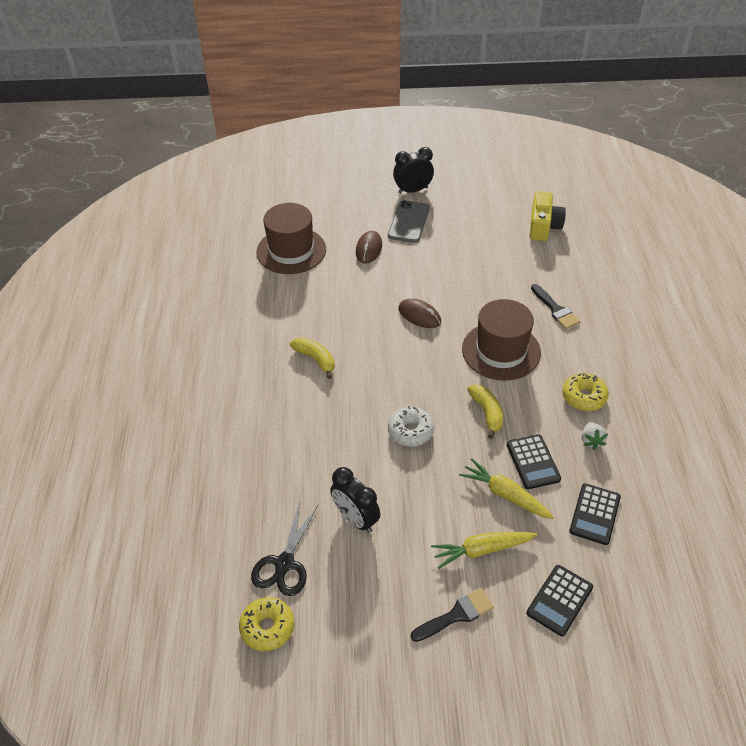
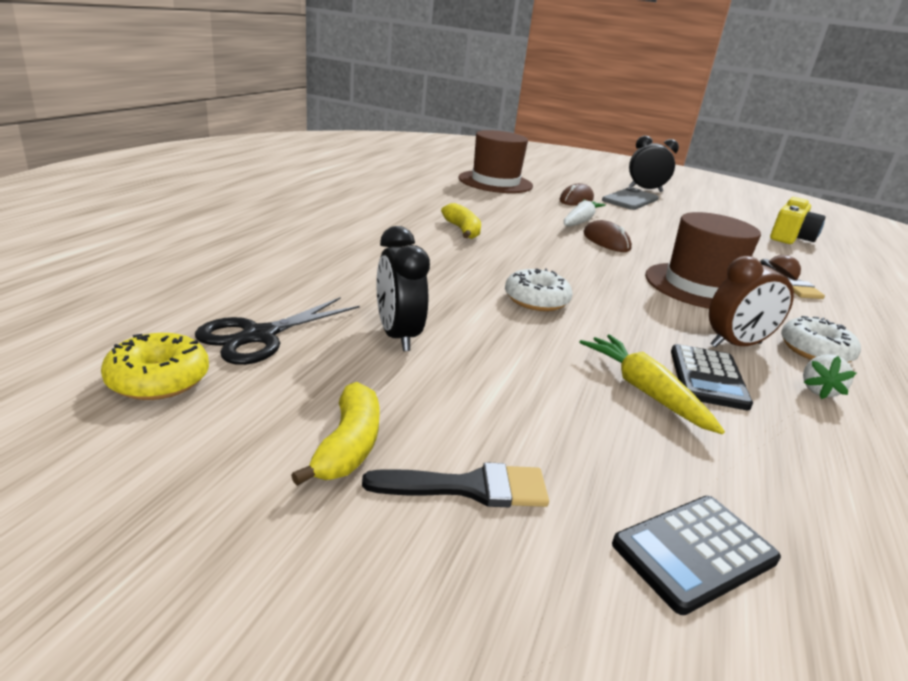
camera: 20 degrees right, 20 degrees down
(388, 290) = (580, 221): none -> white carrot
(481, 550) = (570, 431): yellow carrot -> none
(487, 413) = (655, 319): yellow banana -> yellow banana (348, 446)
(539, 416) = (735, 345): none -> brown clock
(584, 397) = (815, 351): yellow donut -> white donut
(594, 514) = (807, 466): black calculator -> none

